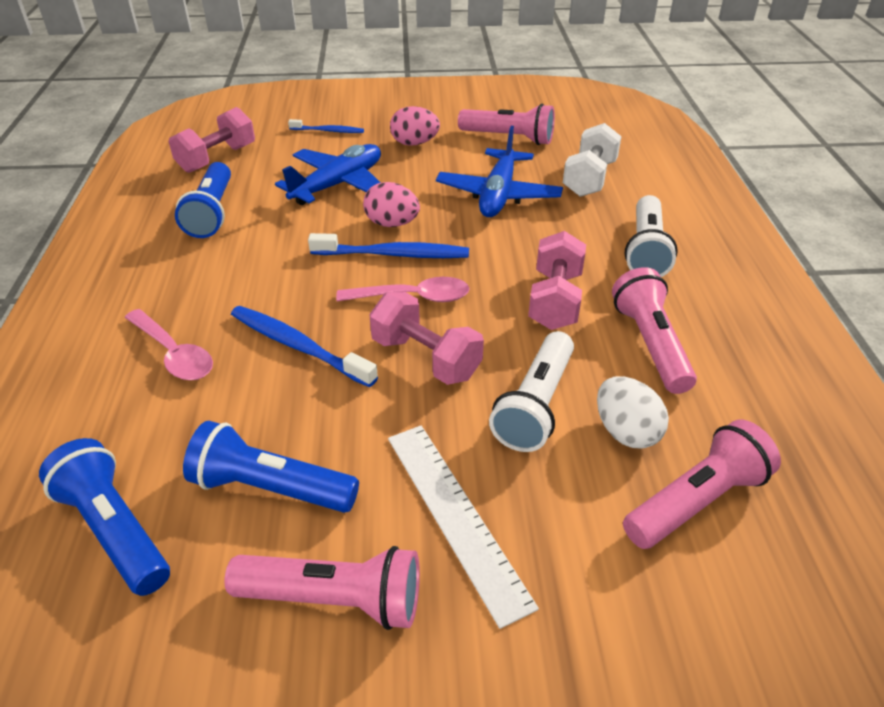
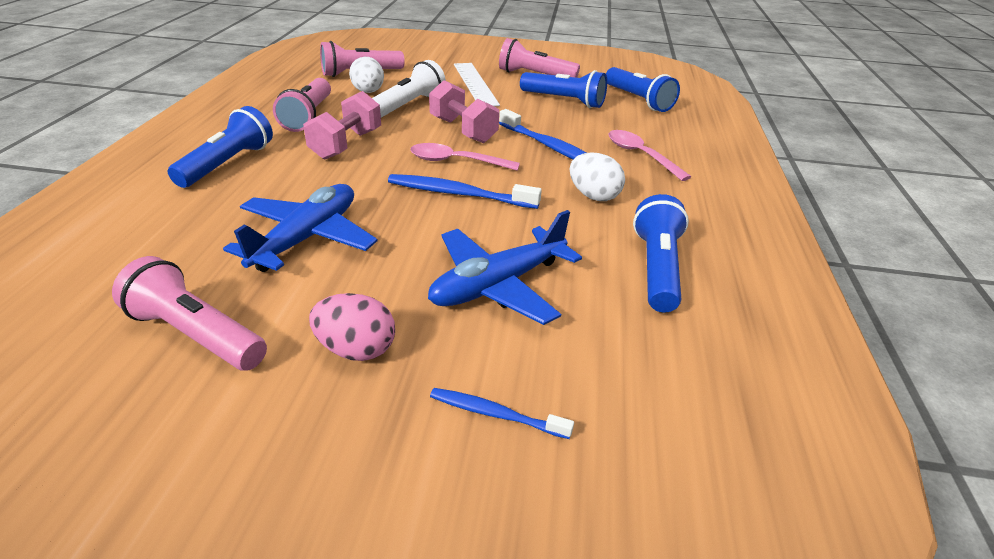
camera: 170 degrees left, 5 degrees down
(217, 158) = (687, 370): pink dumbbell -> none
(252, 275) = (593, 196): none -> white egg
(392, 224) = (448, 223): pink egg -> none
(589, 179) = (175, 241): white dumbbell -> none
(646, 250) = (228, 164): white flashlight -> blue flashlight

